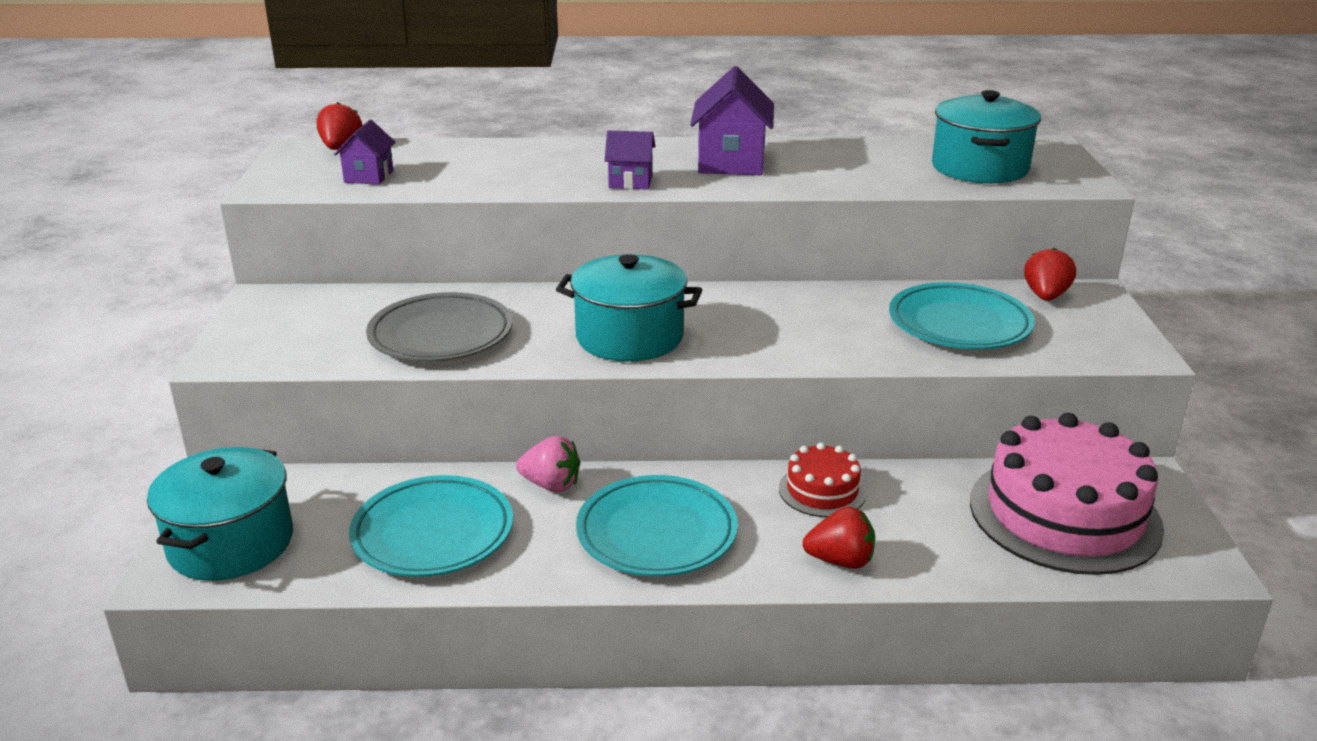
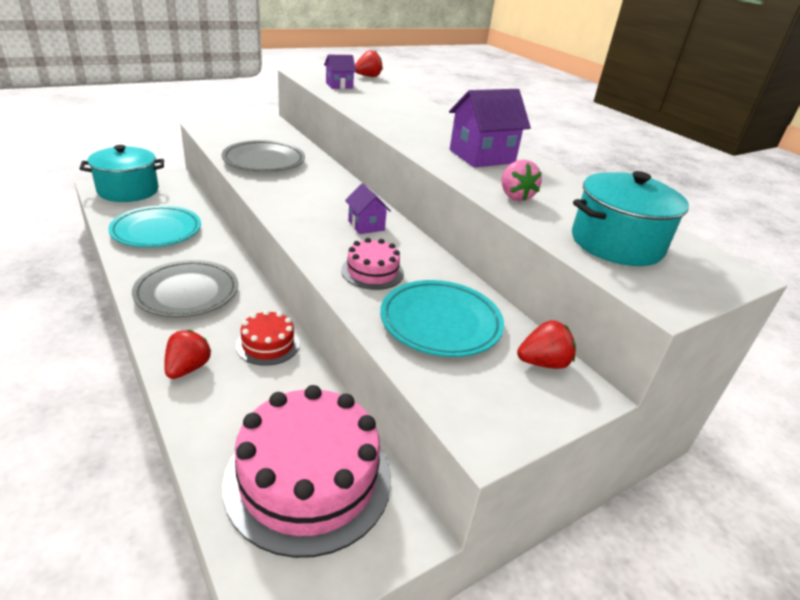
camera: 55 degrees right, 5 degrees up
(551, 485) = (218, 251): pink strawberry -> pink strawberry (515, 196)
(629, 337) = (304, 206): turquoise pot -> none
(630, 182) = (409, 135): purple house -> purple house (366, 225)
(656, 533) = (187, 293): turquoise plate -> grey plate
(836, 334) = (372, 272): none -> pink cake
(840, 561) = (188, 368): red strawberry -> red strawberry turned 135 degrees counterclockwise

